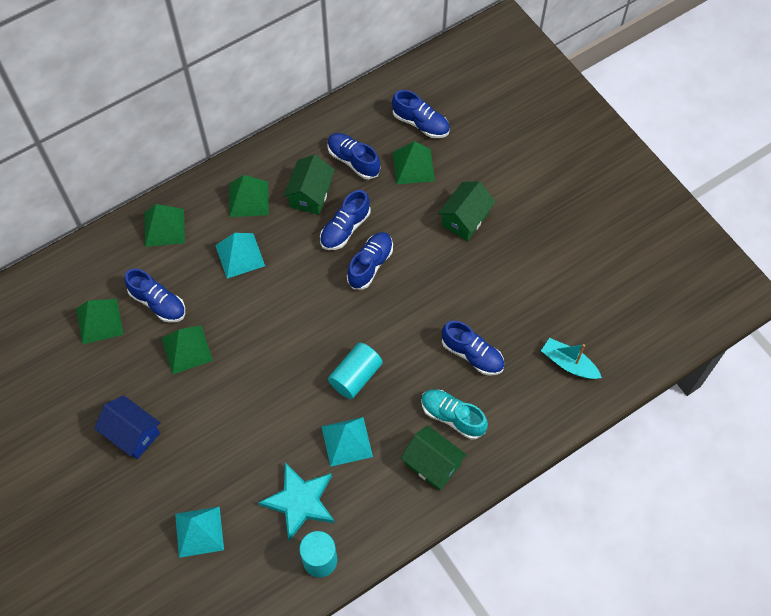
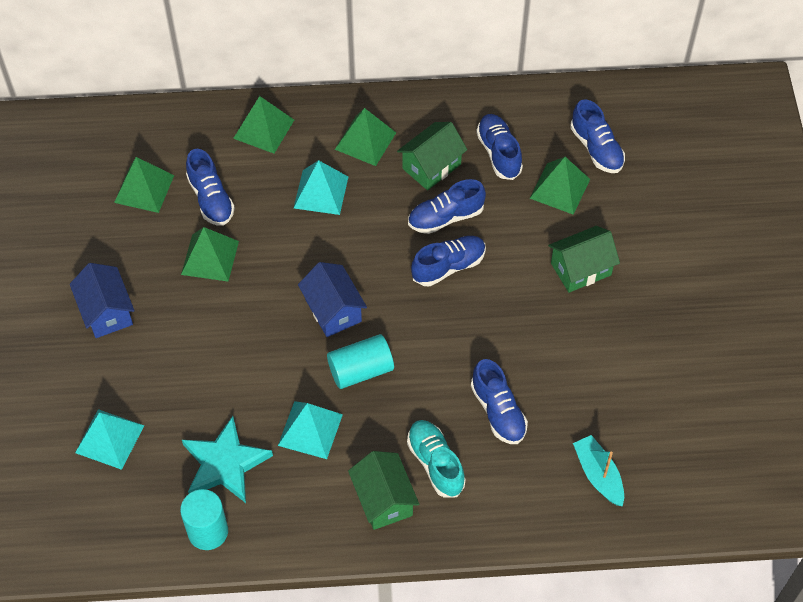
camera: 30 degrees right, 5 degrees down
(306, 342) = (333, 310): none -> blue house

